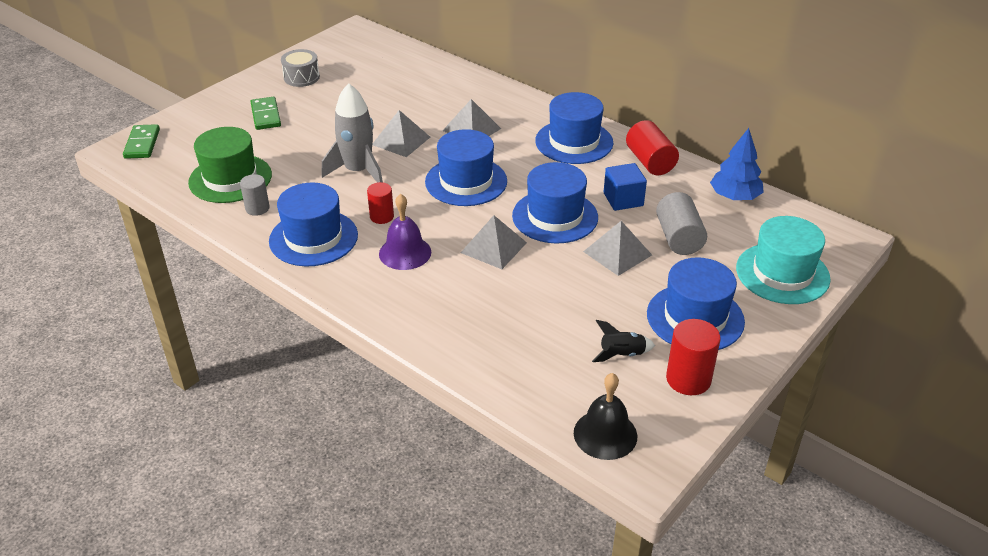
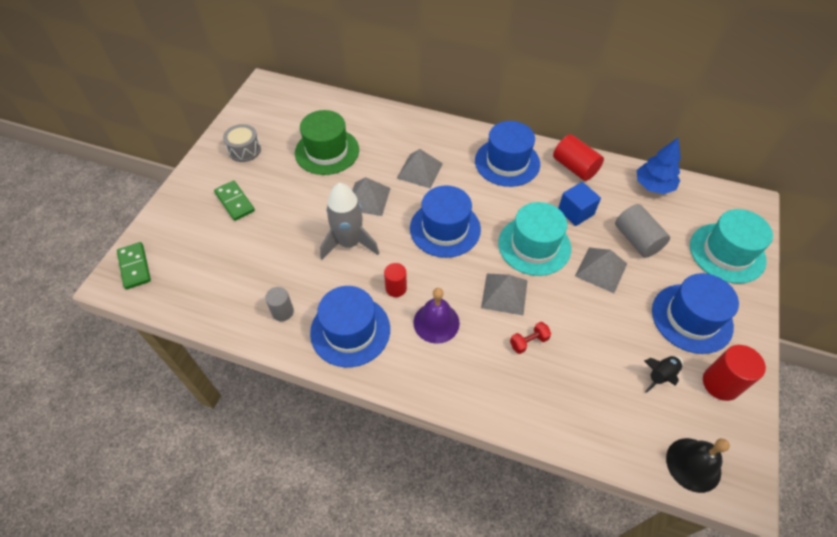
camera: 20 degrees left, 15 degrees up
(230, 178) = (240, 284): green hat -> green hat (327, 151)
(492, 291) = (528, 342): none -> red dumbbell
(555, 216) = (534, 245): blue hat -> turquoise hat

